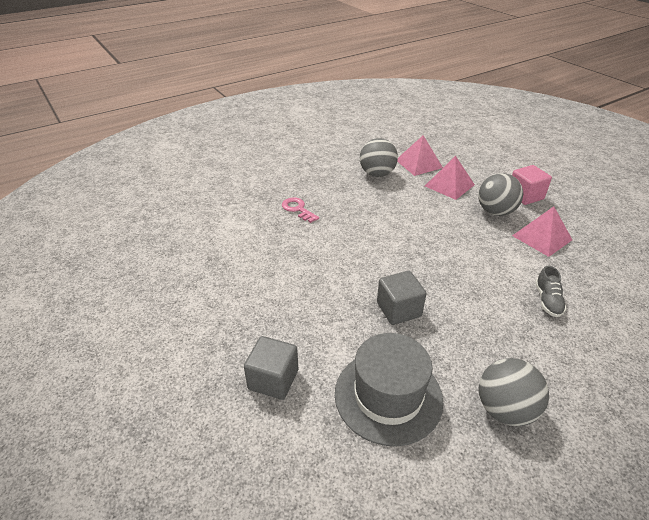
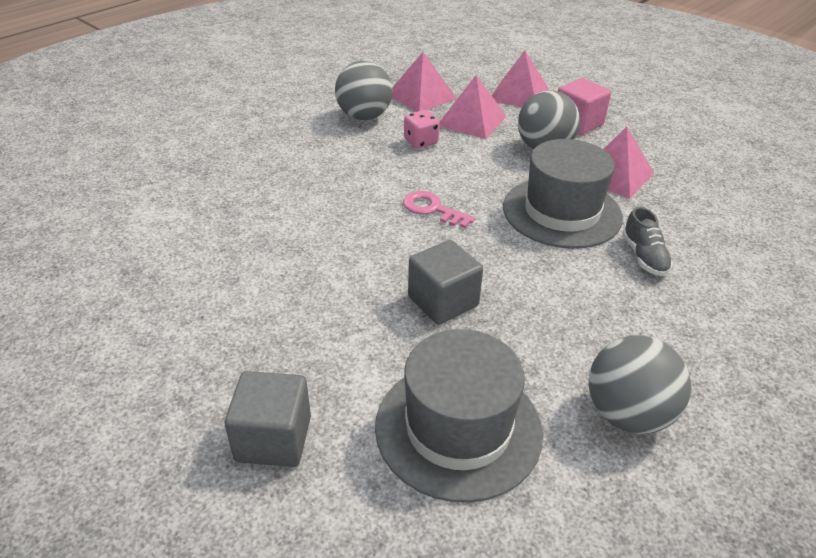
camera: 15 degrees left, 0 degrees up
(298, 209) = (254, 179): pink key -> pink key (432, 209)
(410, 196) = (421, 142): none -> pink dice
(487, 169) = (518, 94): none -> pink pyramid
(496, 259) = (561, 212): none -> grey hat

